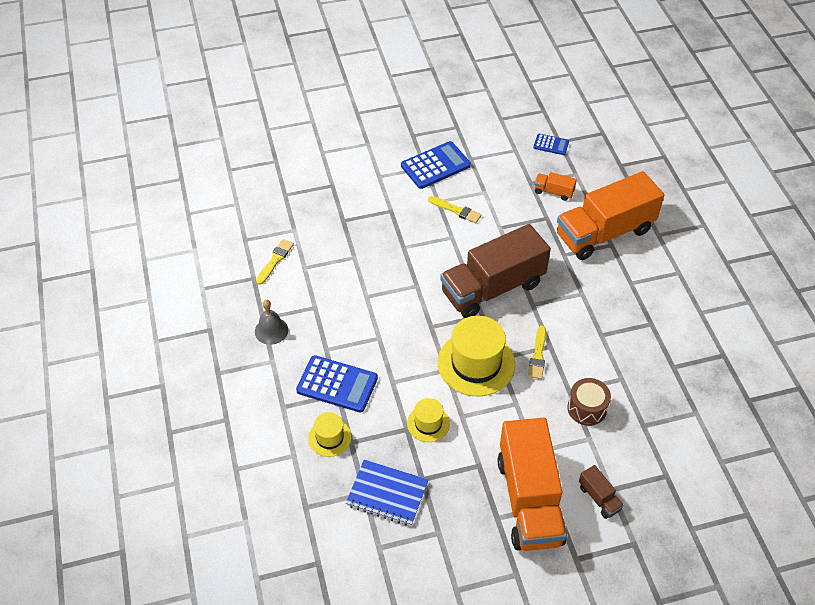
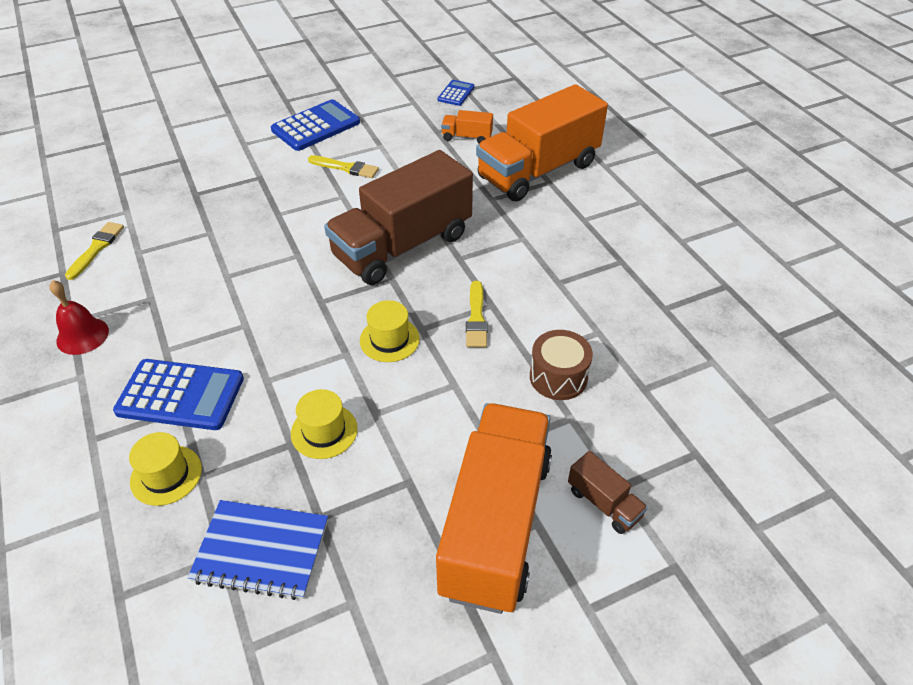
camera: 10 degrees left, 5 degrees down
(271, 330) = (82, 336): grey bell -> red bell
(476, 363) = (389, 339): yellow hat -> yellow hat, size x0.53
(529, 500) = (495, 524): orange truck -> orange truck turned 150 degrees counterclockwise
(551, 145) = (456, 93): blue calculator -> blue calculator turned 75 degrees counterclockwise

